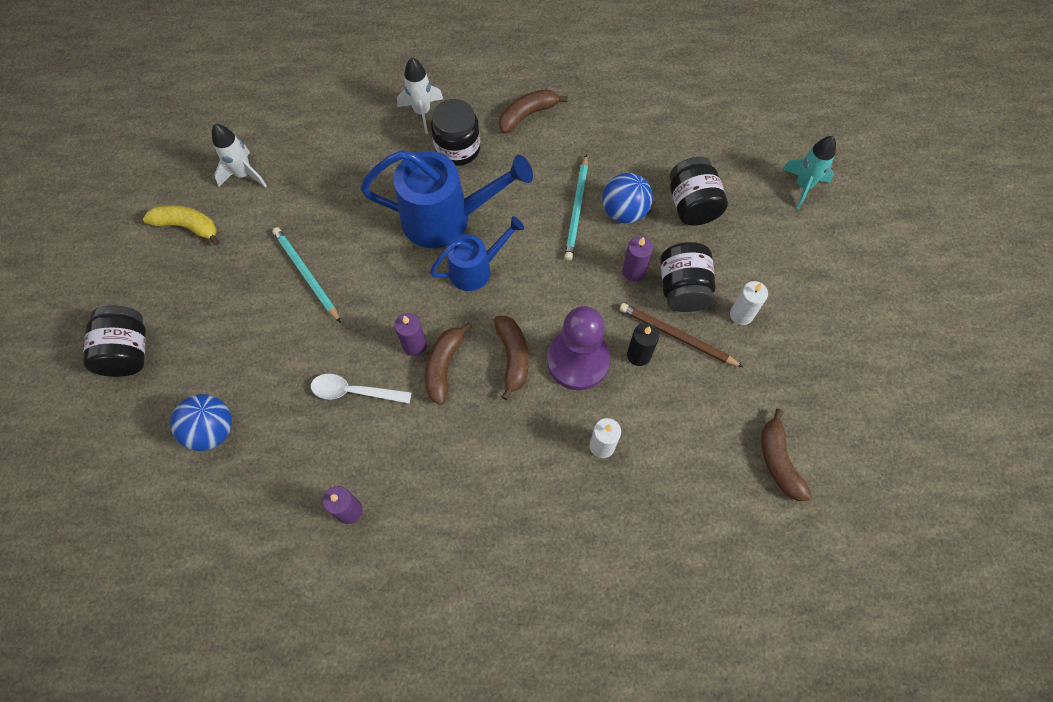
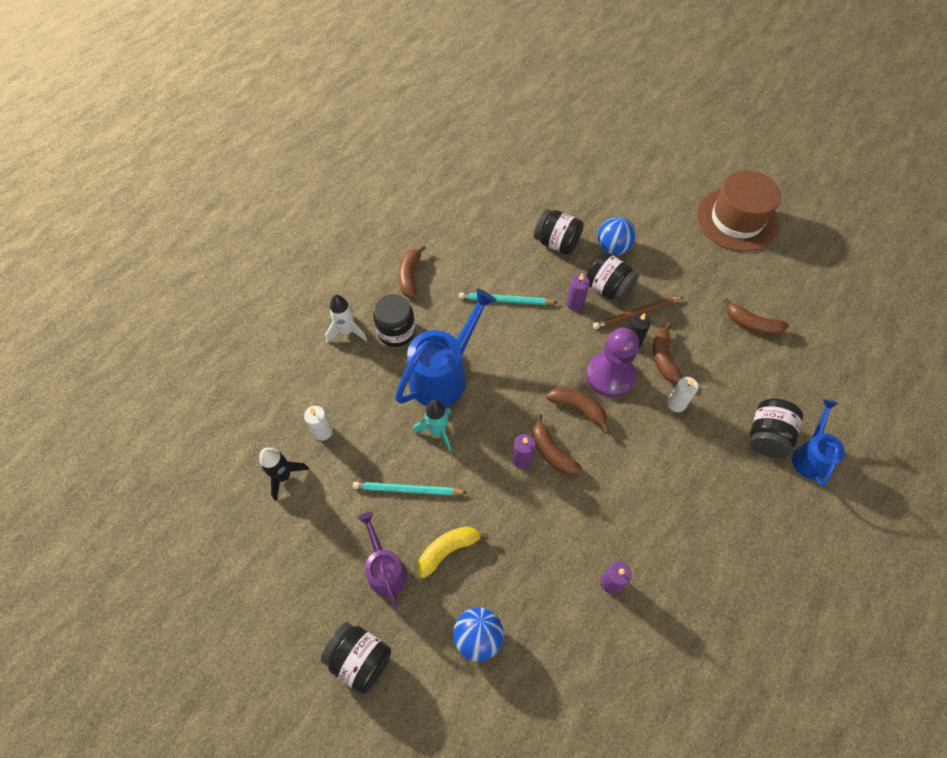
camera: 50 degrees left, 5 degrees down
(188, 226) = (290, 545): yellow banana -> yellow banana (448, 550)
(220, 312) = (385, 569): none -> purple watering can
(244, 174) = (283, 476): white rocket -> black rocket
(354, 391) = (525, 520): white spoon -> none
(476, 269) = (497, 384): blue watering can -> blue watering can (810, 456)
(577, 210) = (505, 300): turquoise pencil -> turquoise pencil turned 135 degrees clockwise
(624, 212) = (529, 278): blue ball -> blue ball (613, 248)
(644, 564) = (767, 436): none -> black jar
(646, 398) = (663, 358): none -> brown banana
(741, 314) = (648, 274): white candle -> white candle (323, 431)
(803, 186) = (592, 185): turquoise rocket -> turquoise rocket (437, 431)
(913, 356) = (737, 219): none -> brown hat

